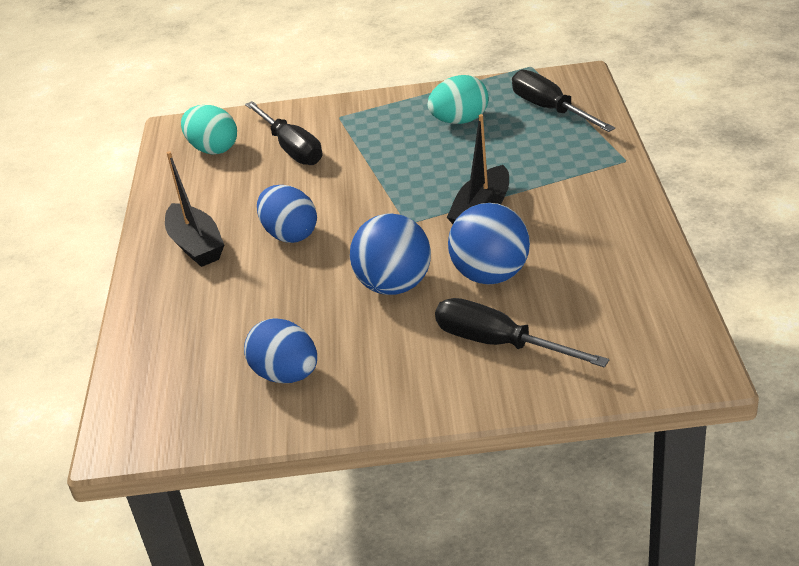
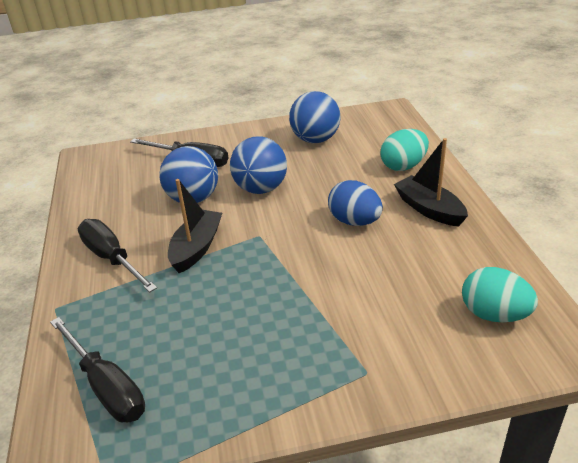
camera: 170 degrees right, 0 degrees up
(286, 375) = (315, 139): blue egg -> blue ball
(291, 148) = (402, 318): black screwdriver -> black screwdriver (112, 258)
(460, 121) = (215, 365): turquoise egg -> turquoise egg (403, 166)

